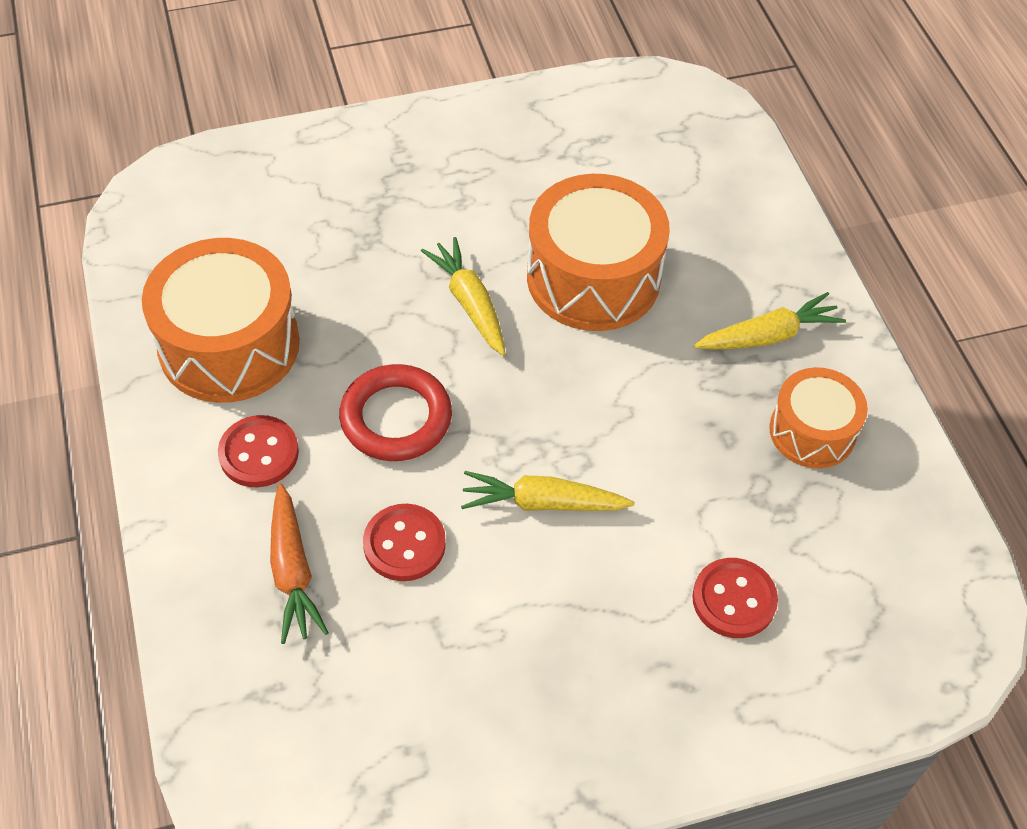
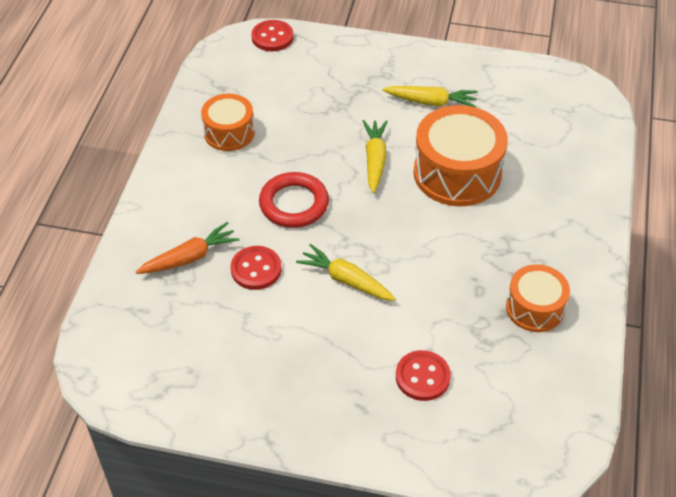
camera: 30 degrees right, 5 degrees down
(229, 345) = (229, 132): orange drum -> orange drum, size x0.60
(259, 453) = (209, 193): red button -> red button (272, 37)
(292, 570) = (189, 257): orange carrot -> orange carrot turned 135 degrees counterclockwise
(767, 336) = (543, 245): yellow carrot -> yellow carrot (430, 102)

